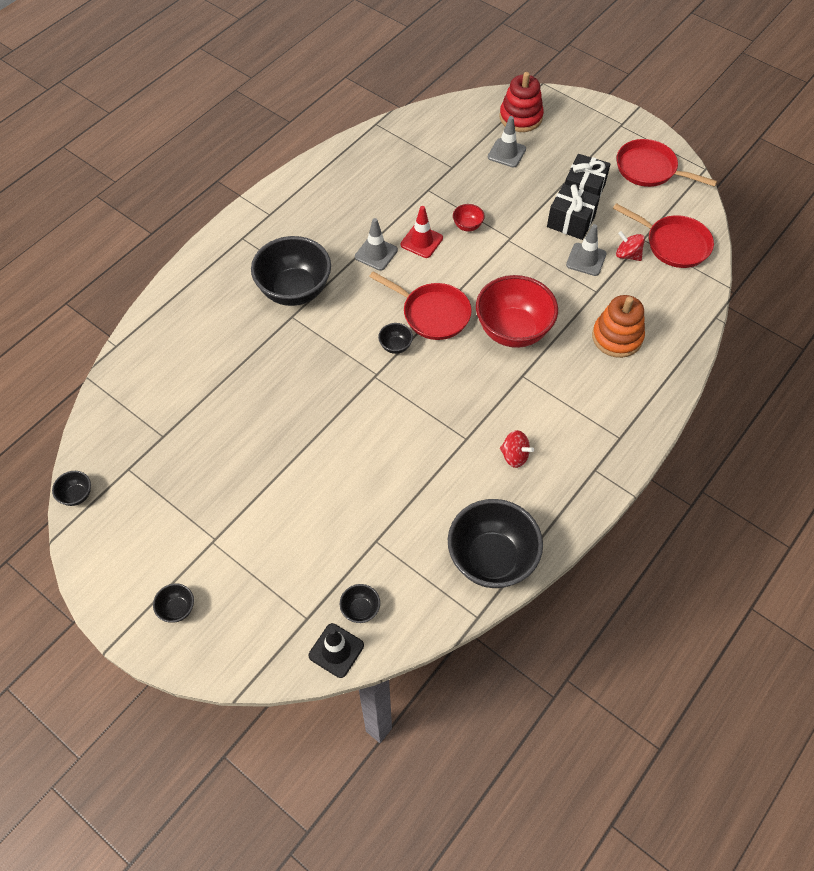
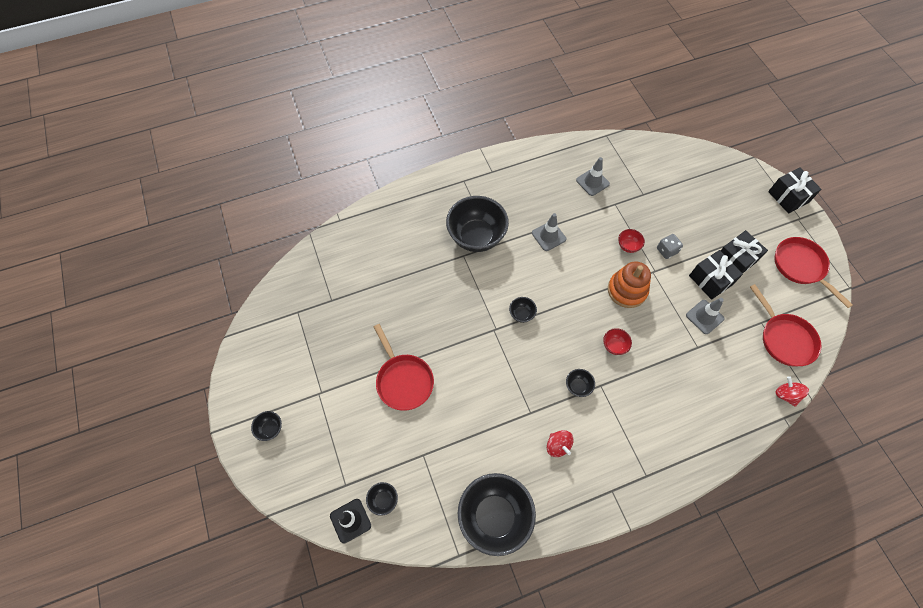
camera: 30 degrees right, 5 degrees up
(77, 495) = (257, 313): black bowl -> black bowl (578, 386)
(421, 241) = (587, 242): red traffic cone -> none
(432, 313) = (562, 302): red pan -> red pan (403, 380)
(506, 153) = (692, 201): grey traffic cone -> grey traffic cone (592, 182)
(510, 213) = (666, 251): none -> grey dice
(513, 330) = (614, 346): red bowl -> red bowl, size x0.43
(520, 117) = (720, 177): red stacking toy -> none
(599, 108) = (788, 197): none -> black gift
(617, 337) = (692, 393): orange stacking toy -> orange stacking toy (627, 290)
(627, 255) = (740, 329): red spinning top -> red spinning top (786, 395)

